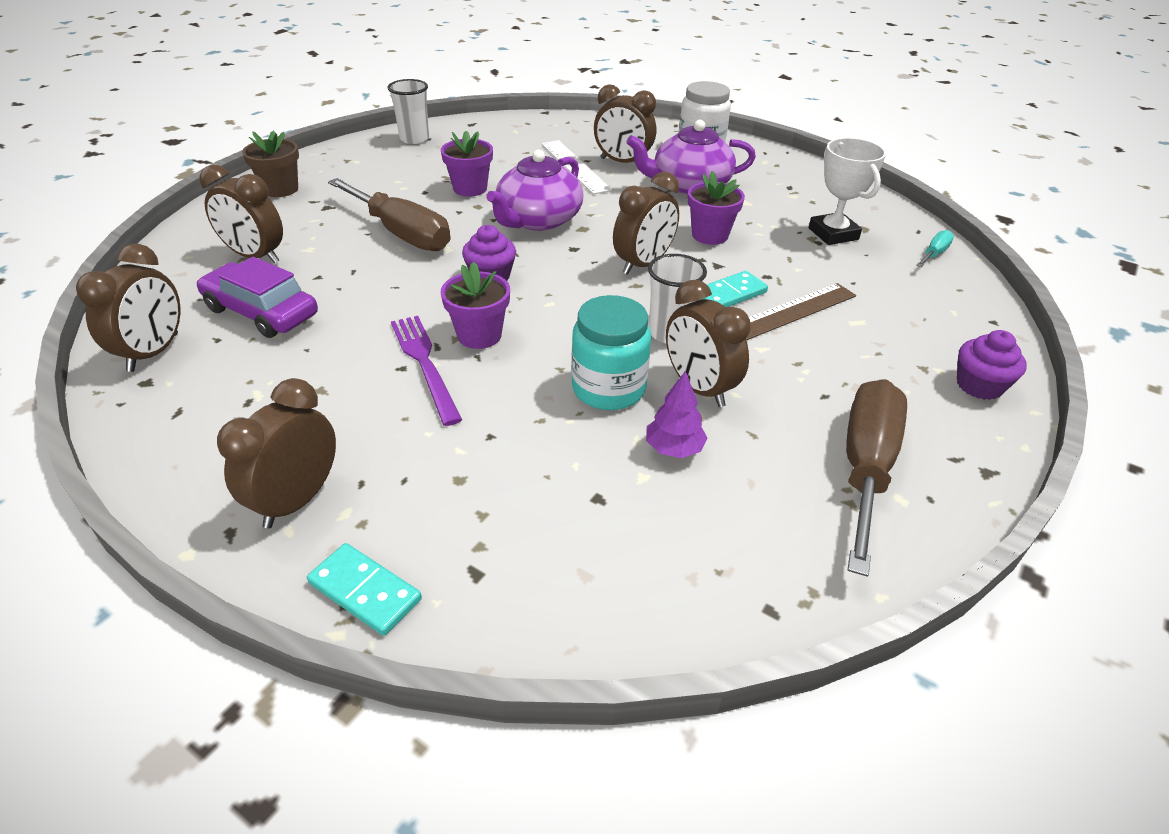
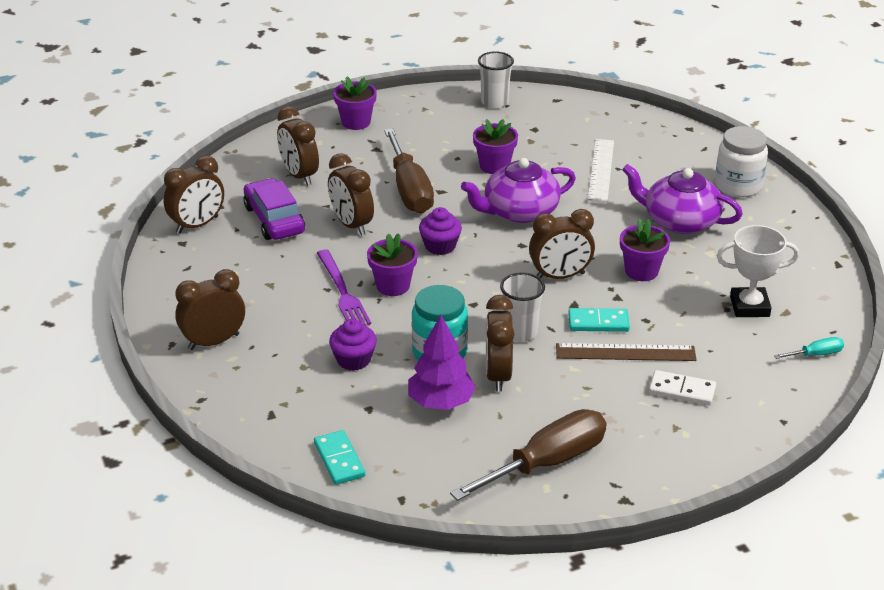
camera: 35 degrees right, 5 degrees down
(280, 189) = (356, 122): brown flower pot -> purple flower pot
(365, 591) = (213, 399): turquoise domino -> turquoise domino (339, 460)
(424, 364) = (342, 292): purple fork -> purple fork turned 150 degrees clockwise
(622, 162) = (646, 180): brown clock -> brown clock (351, 225)
(674, 448) = (441, 402): purple tree -> purple tree, size x1.57
(833, 234) = (749, 306): white trophy -> white trophy turned 75 degrees clockwise
(881, 329) = (682, 390): none -> white domino
(979, 385) = (700, 454): purple cupcake -> purple cupcake (353, 360)

